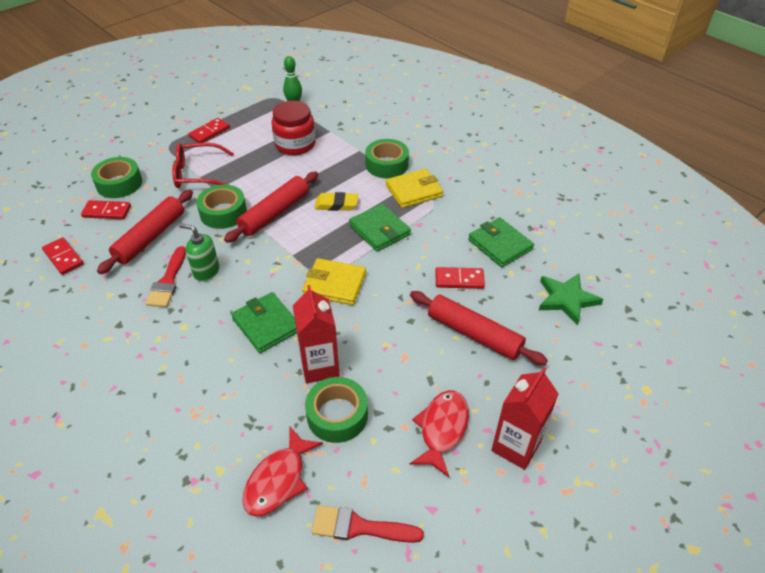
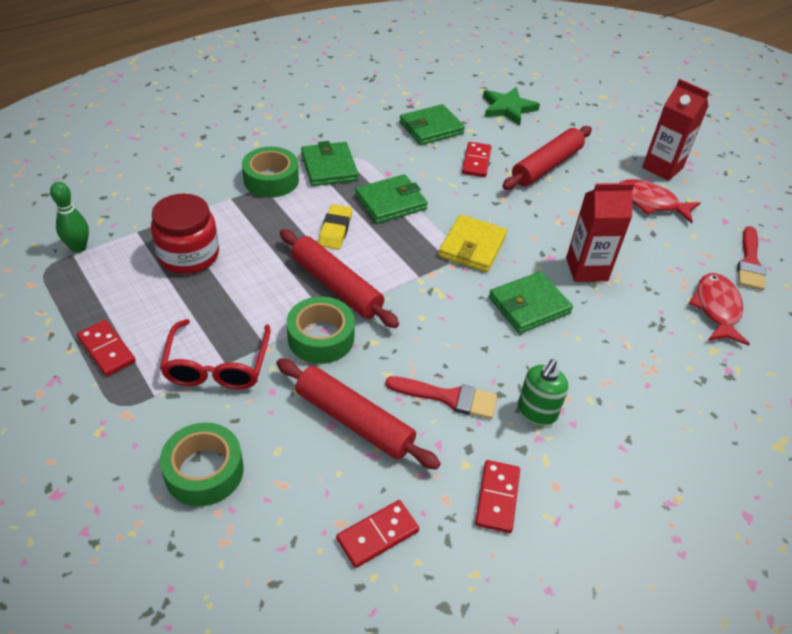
camera: 85 degrees left, 0 degrees up
(107, 211) = (276, 483): red domino -> red domino (497, 497)
(206, 272) = (436, 357): green soap dispenser -> green soap dispenser (537, 412)
(278, 480) = (716, 308): red fish -> red fish turned 120 degrees counterclockwise
(337, 415) = (643, 263): green tape -> none
(414, 191) = (329, 167): yellow wallet -> green wallet

